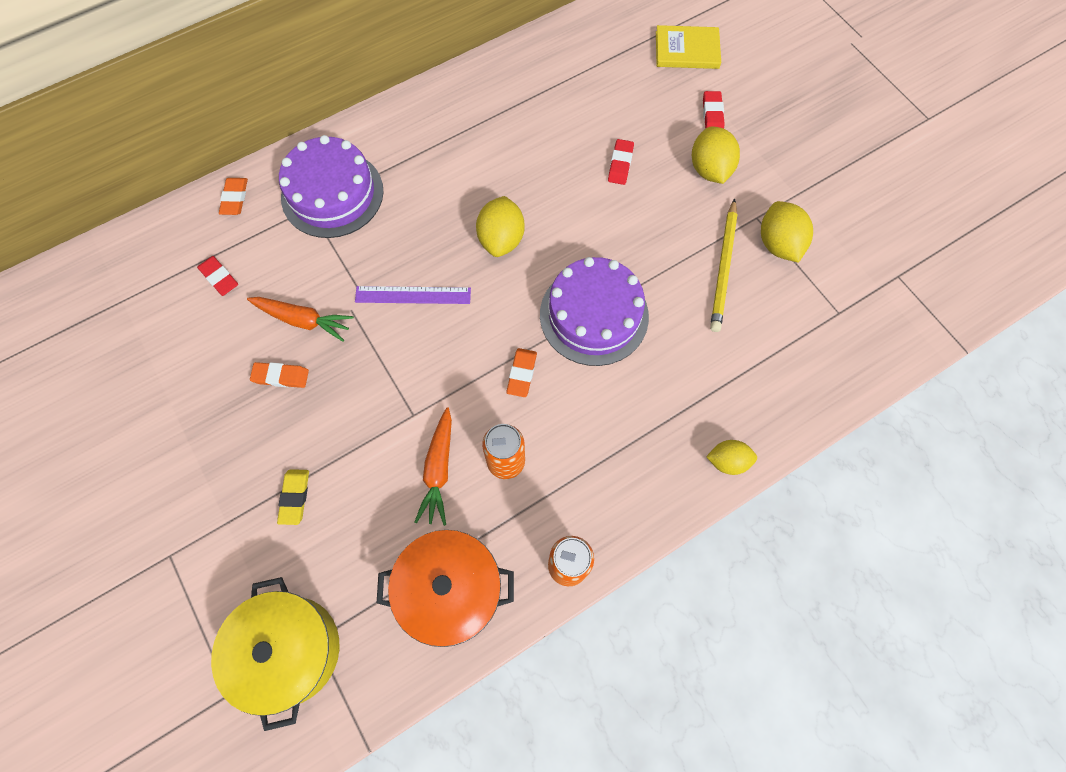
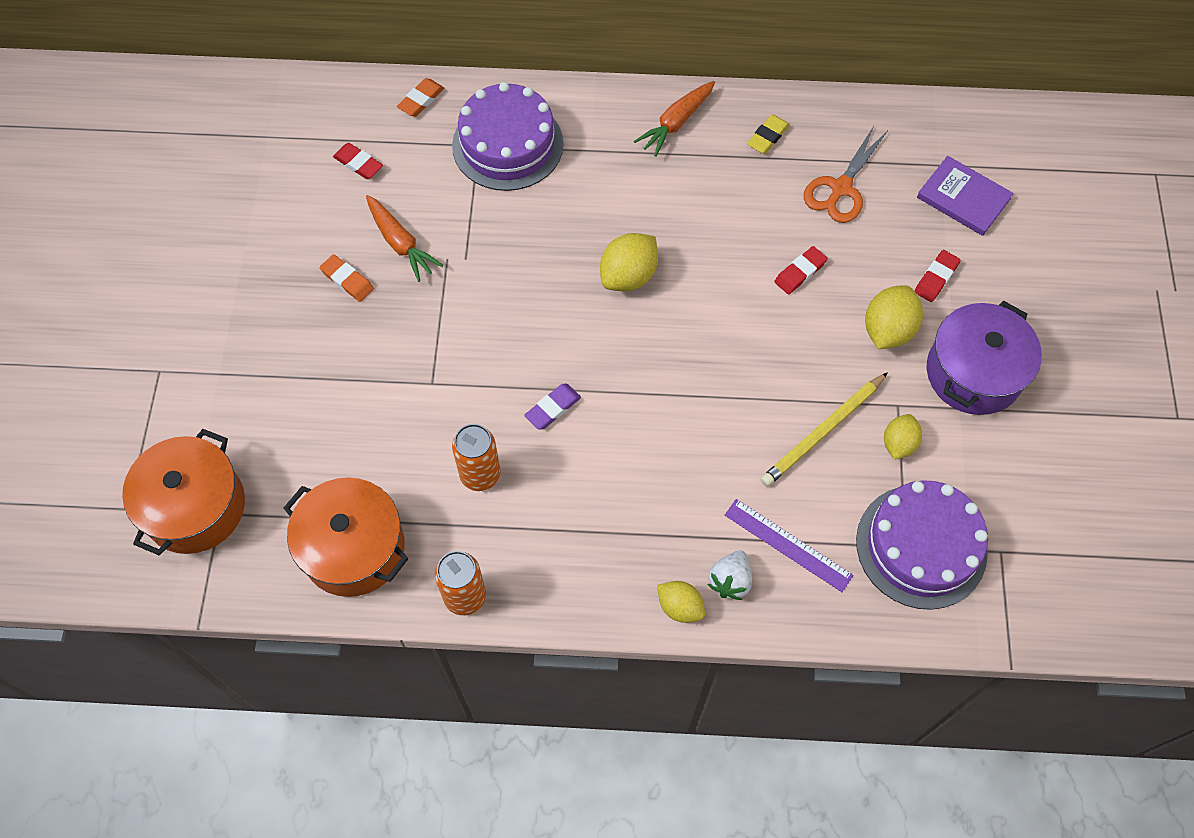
camera: 35 degrees right, 5 degrees down
(219, 277) = (358, 163): red eraser -> red eraser turned 45 degrees counterclockwise
(289, 650) = (195, 507): yellow pot -> orange pot
(295, 497) = (286, 388): yellow eraser -> yellow eraser (767, 137)
(413, 295) = (510, 278): purple ruler -> purple ruler (788, 545)
(438, 470) = (418, 443): orange carrot -> orange carrot (676, 123)
(521, 374) = (553, 408): orange eraser -> purple eraser
(594, 315) = (660, 398): purple cake -> purple cake (921, 546)
(602, 89) = (841, 188): none -> orange scissors
(687, 50) = (963, 198): yellow book -> purple book
(746, 417) = (730, 581): none -> white strawberry
(778, 244) = (898, 444): yellow lemon -> yellow lemon, size x0.65
(786, 165) = (973, 373): none -> purple pot

